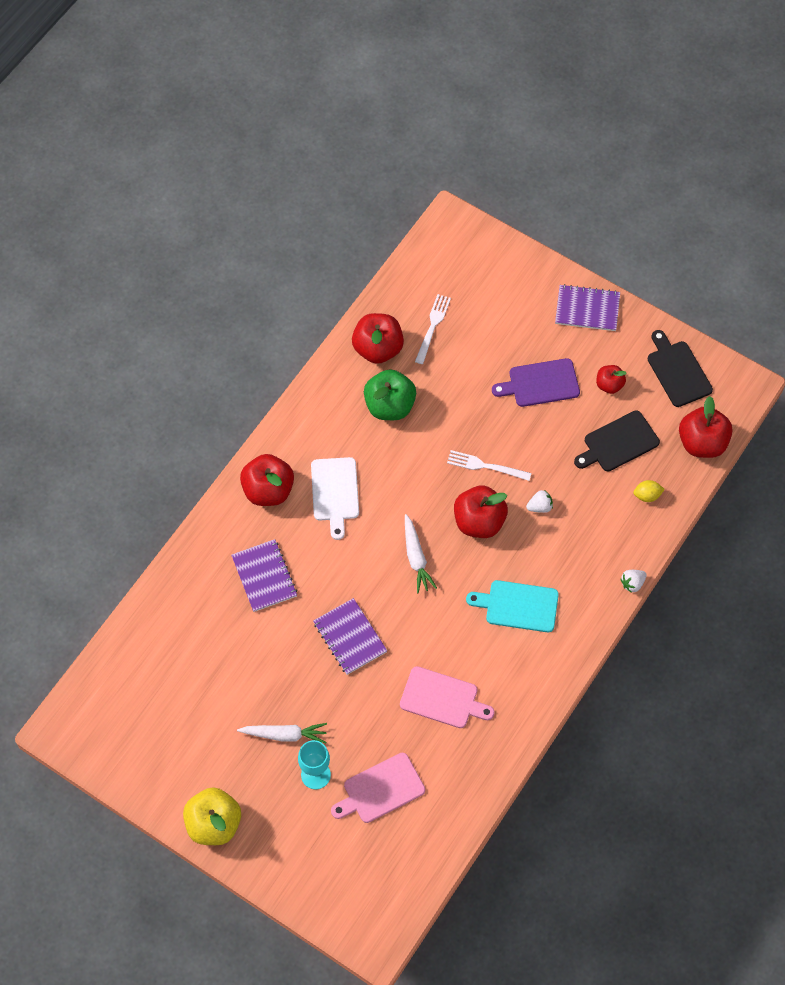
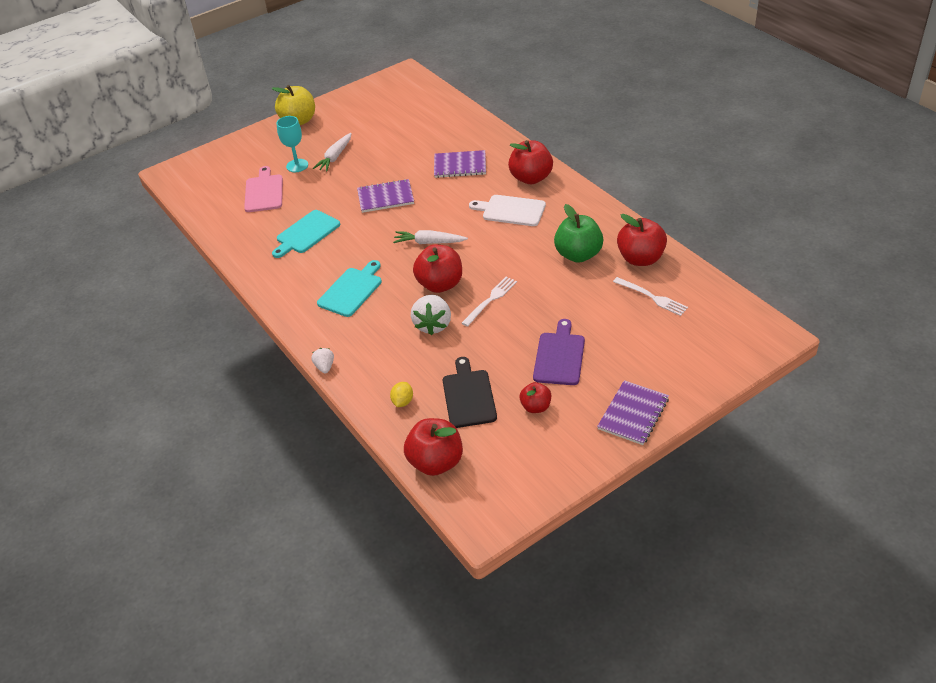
camera: 115 degrees right, 20 degrees down
(442, 698) = (306, 233): pink cutting board -> turquoise cutting board
(539, 506) = (433, 325): white strawberry -> white strawberry, size x1.82
(677, 371) = (528, 468): black cutting board -> none

